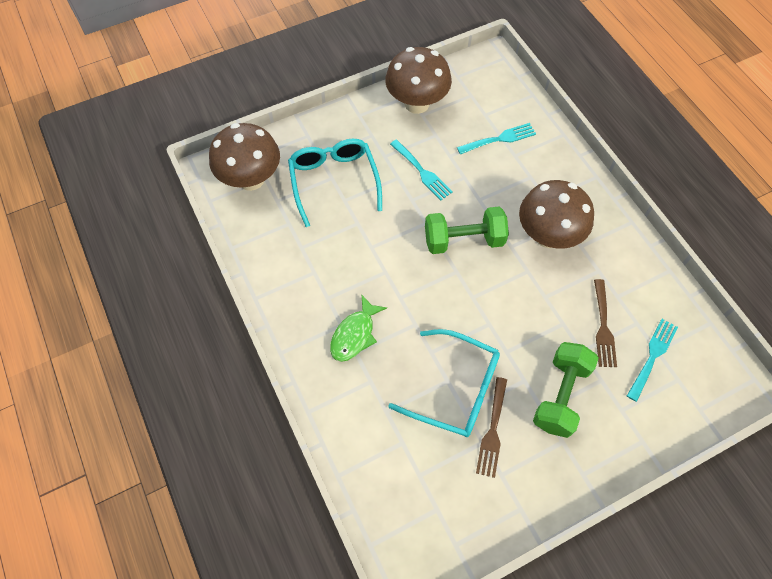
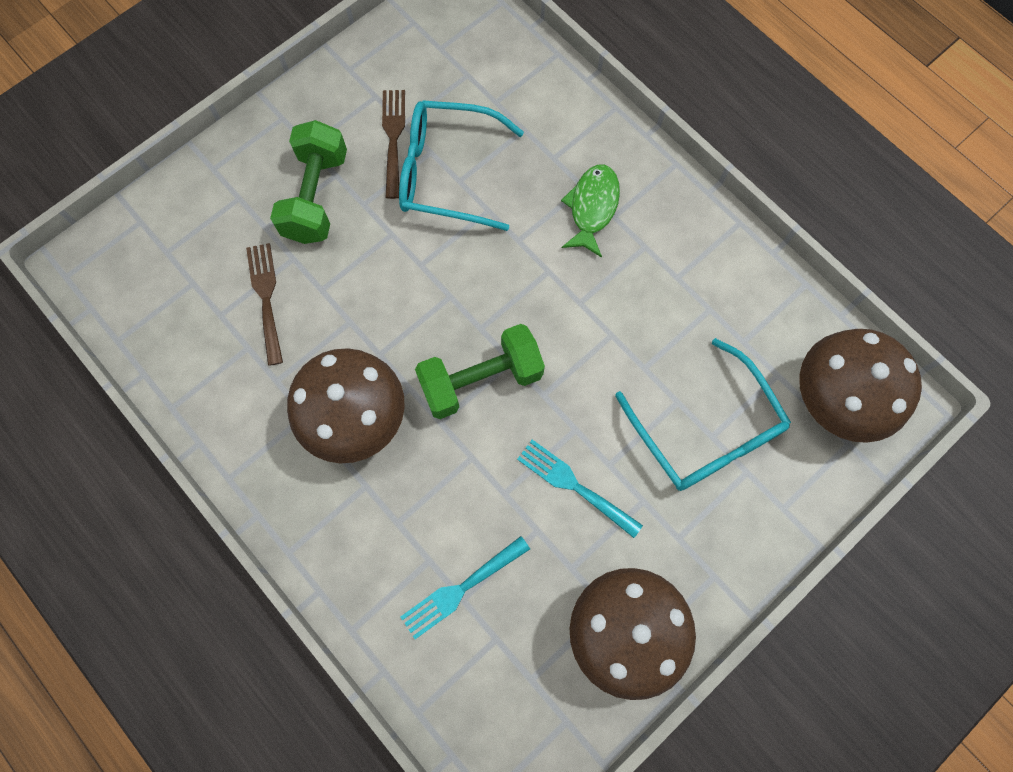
camera: 165 degrees right, 10 degrees up
(652, 356) = (199, 274): turquoise fork -> none

